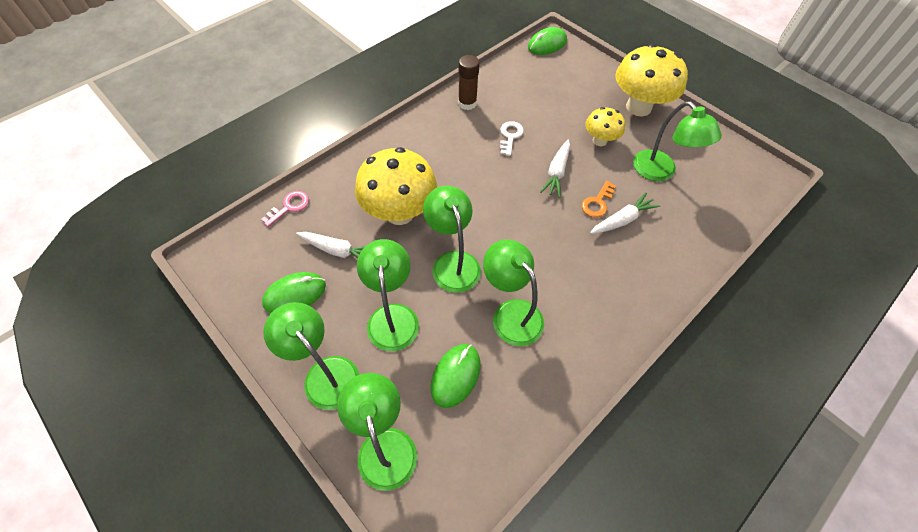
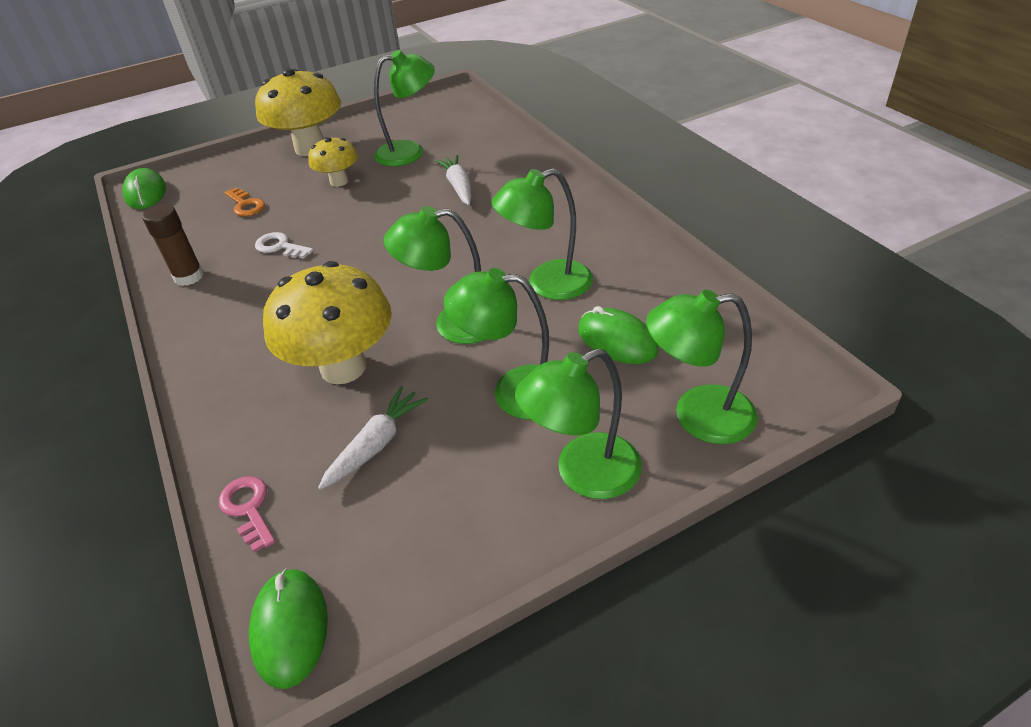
camera: 70 degrees left, 15 degrees down
(295, 294) = (434, 507): green mouse -> green mouse (290, 628)
(556, 172) = (364, 219): white carrot -> none
(597, 202) = (426, 198): orange key -> orange key (246, 205)

